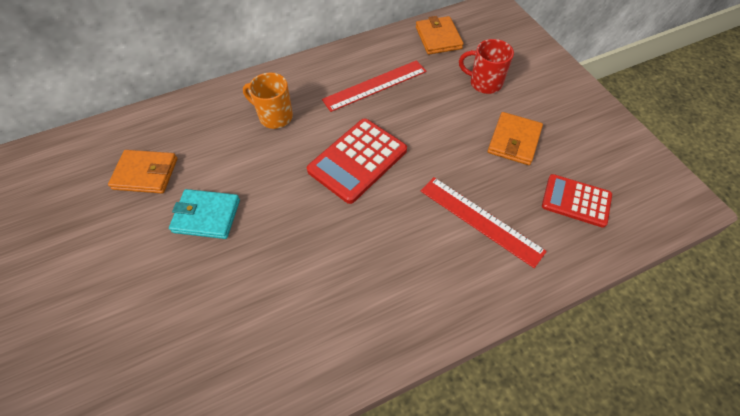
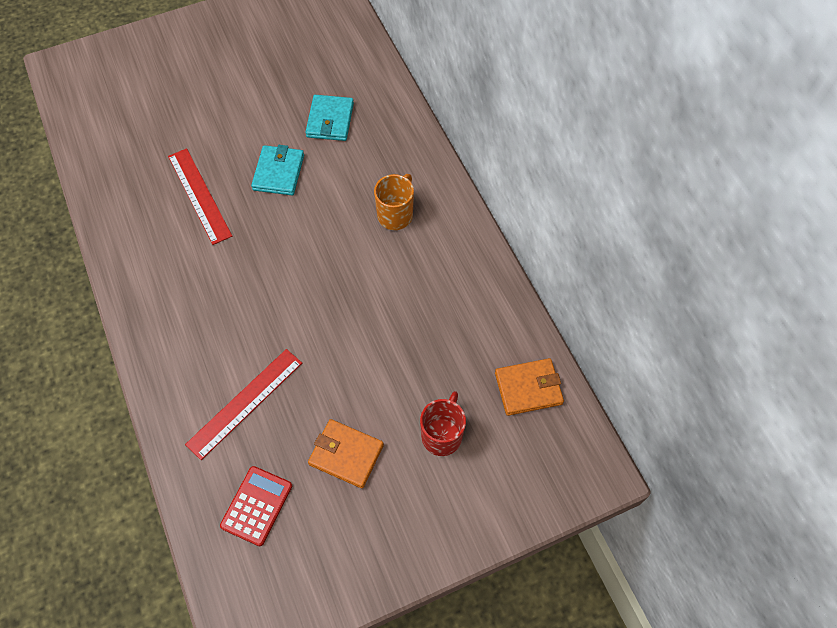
camera: 90 degrees right, 5 degrees up
(145, 174) = (330, 120): orange wallet -> turquoise wallet
(357, 160) = (331, 292): red calculator -> none
(375, 85) = (440, 311): red ruler -> red ruler (199, 195)

